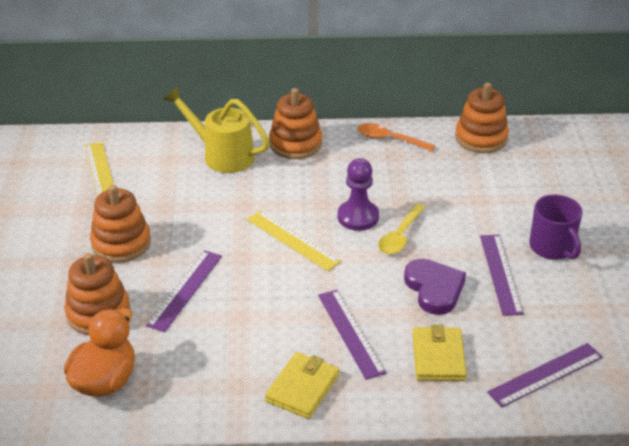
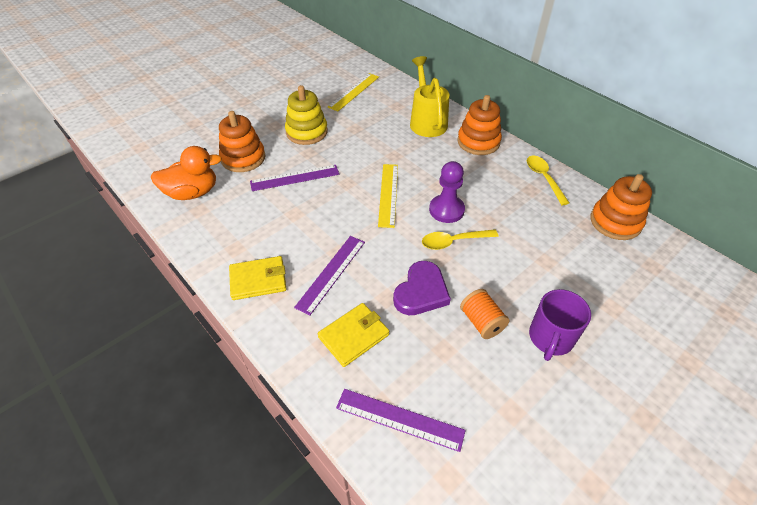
camera: 50 degrees right, 10 degrees up
(121, 243) = (307, 132): orange stacking toy -> yellow stacking toy
(389, 139) = (543, 178): orange spoon -> yellow spoon
(501, 274) = (481, 322): purple ruler -> orange spool

